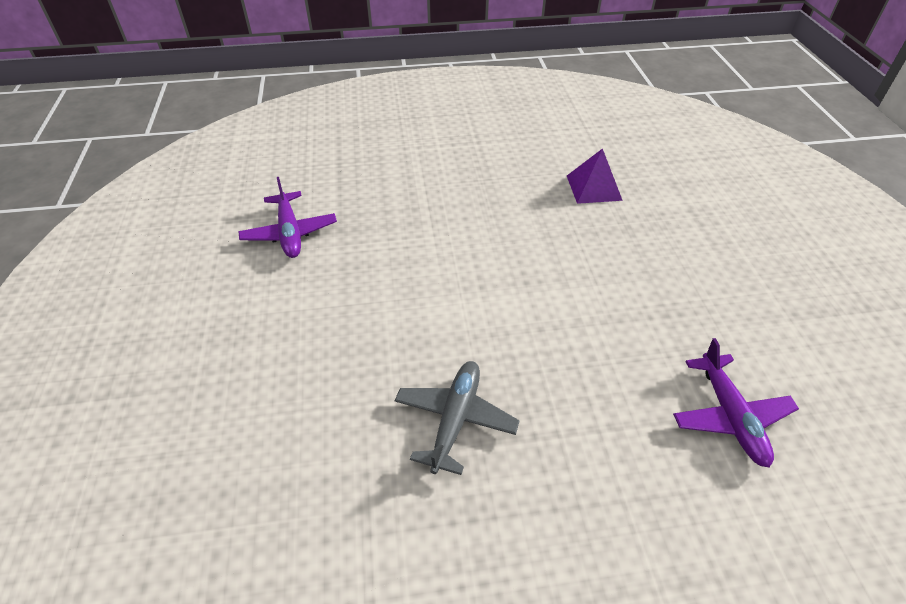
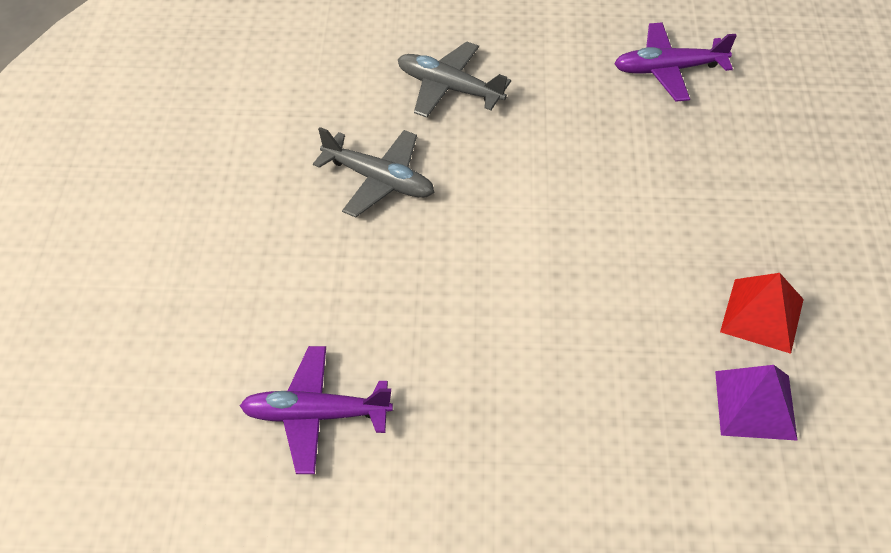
camera: 100 degrees right, 5 degrees up
(317, 381) = (449, 88): none -> grey plane
(525, 185) = (762, 315): none -> red pyramid

